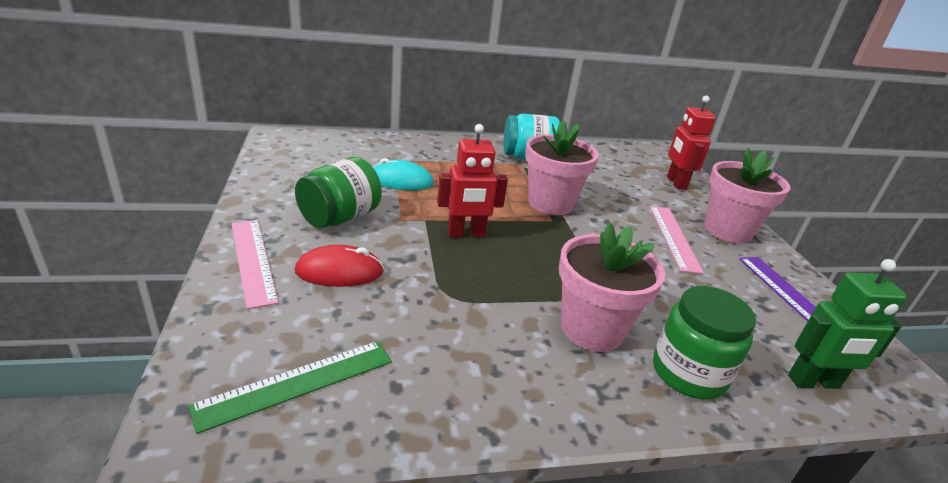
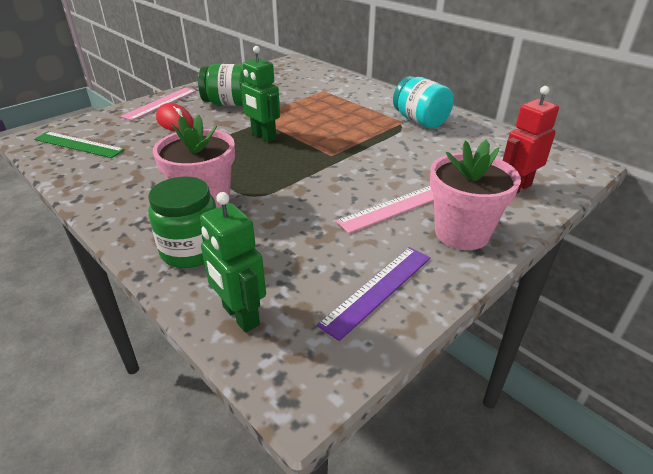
camera: 60 degrees right, 5 degrees up
(401, 181) = (298, 101): turquoise mouse -> none
(466, 234) = (263, 136): red robot -> green robot
(550, 203) = (357, 148): pink flower pot -> none

